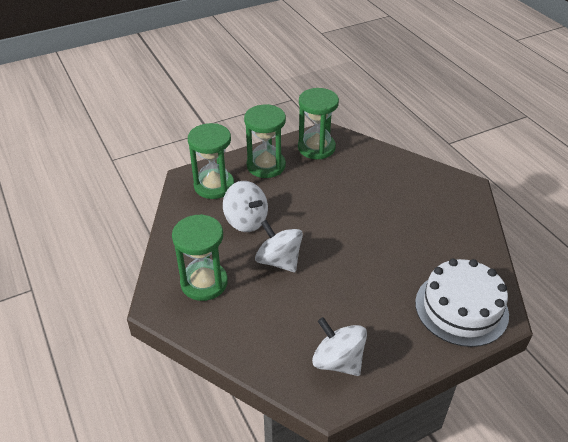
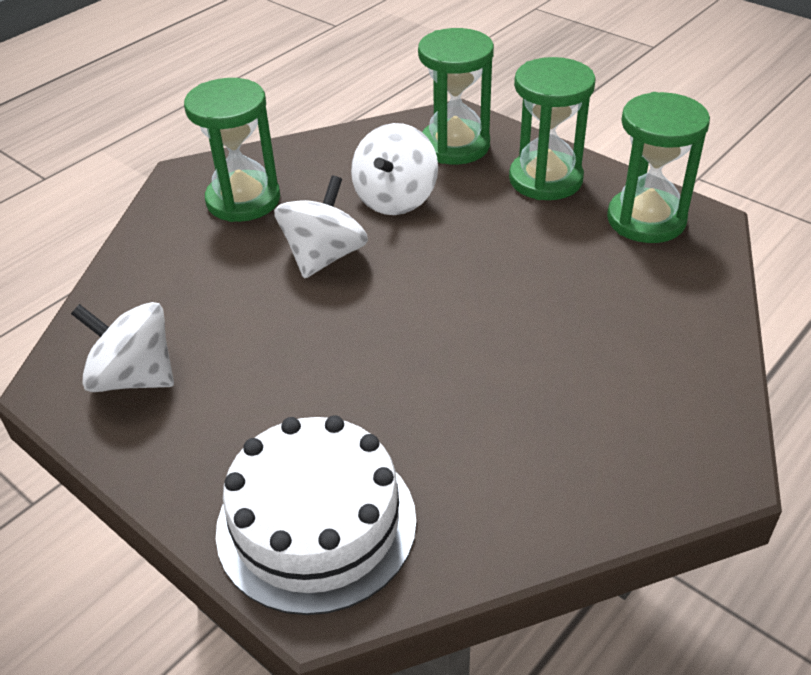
camera: 70 degrees right, 0 degrees up
(338, 361) = (134, 377): white spinning top -> white spinning top turned 90 degrees counterclockwise

